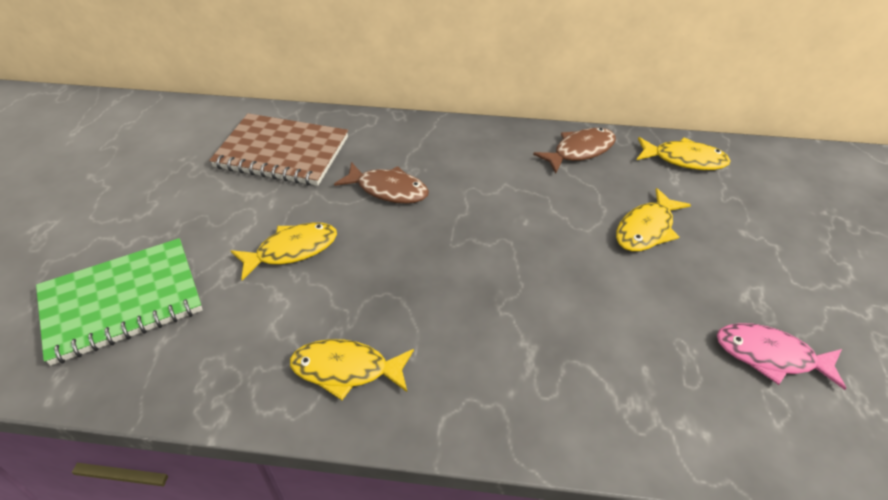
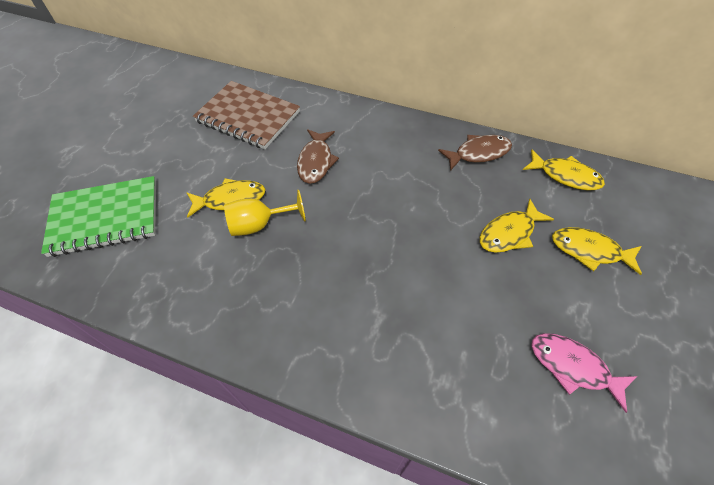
camera: 15 degrees right, 10 degrees up
(340, 273) = (259, 224): none -> yellow goblet
(346, 370) = (239, 303): yellow fish -> yellow fish (589, 251)
(388, 190) = (316, 162): brown fish -> brown fish turned 60 degrees clockwise

